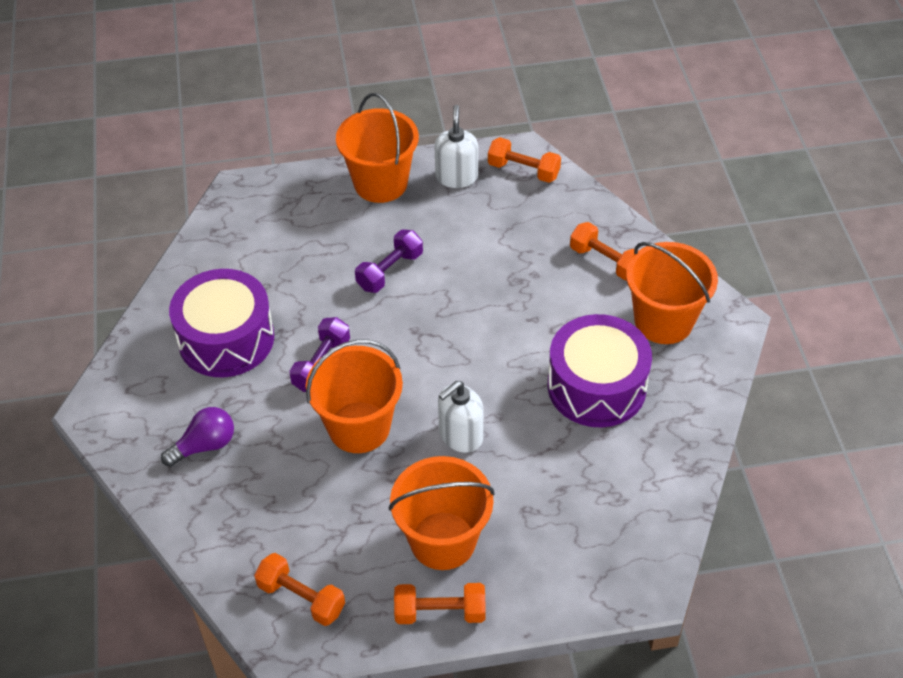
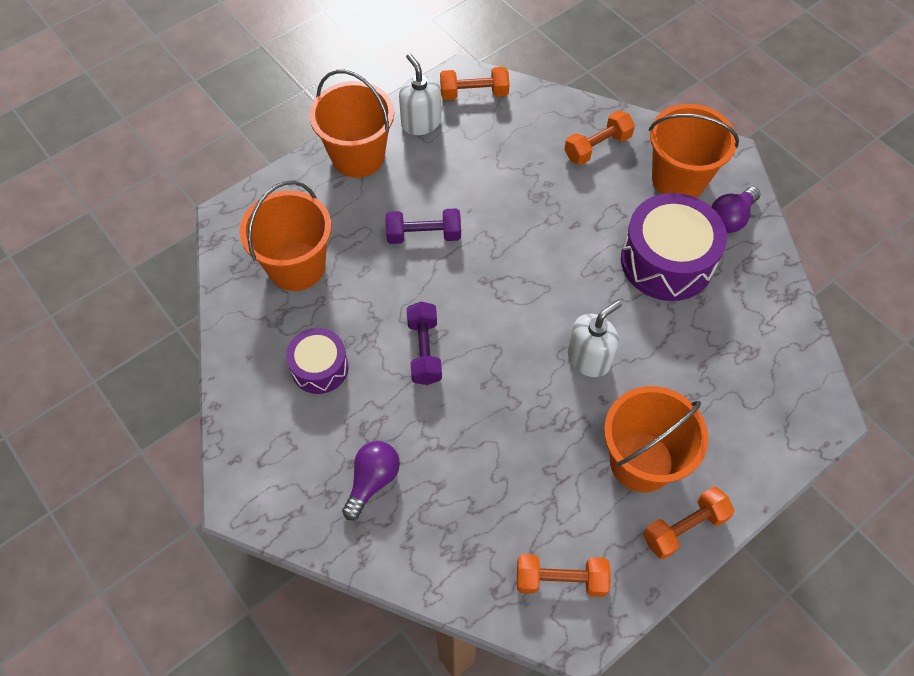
camera: 30 degrees left, 10 degrees up
(226, 339) = (319, 367): purple drum -> purple drum, size x0.58
(359, 427) = (498, 394): orange bucket -> orange bucket (296, 266)
(390, 271) = (423, 235): purple dumbbell -> purple dumbbell turned 75 degrees clockwise
(460, 435) = (589, 358): white soap dispenser -> white soap dispenser turned 150 degrees counterclockwise
(605, 261) = (597, 147): orange dumbbell -> orange dumbbell turned 45 degrees counterclockwise
(689, 376) = (730, 218): none -> purple light bulb

